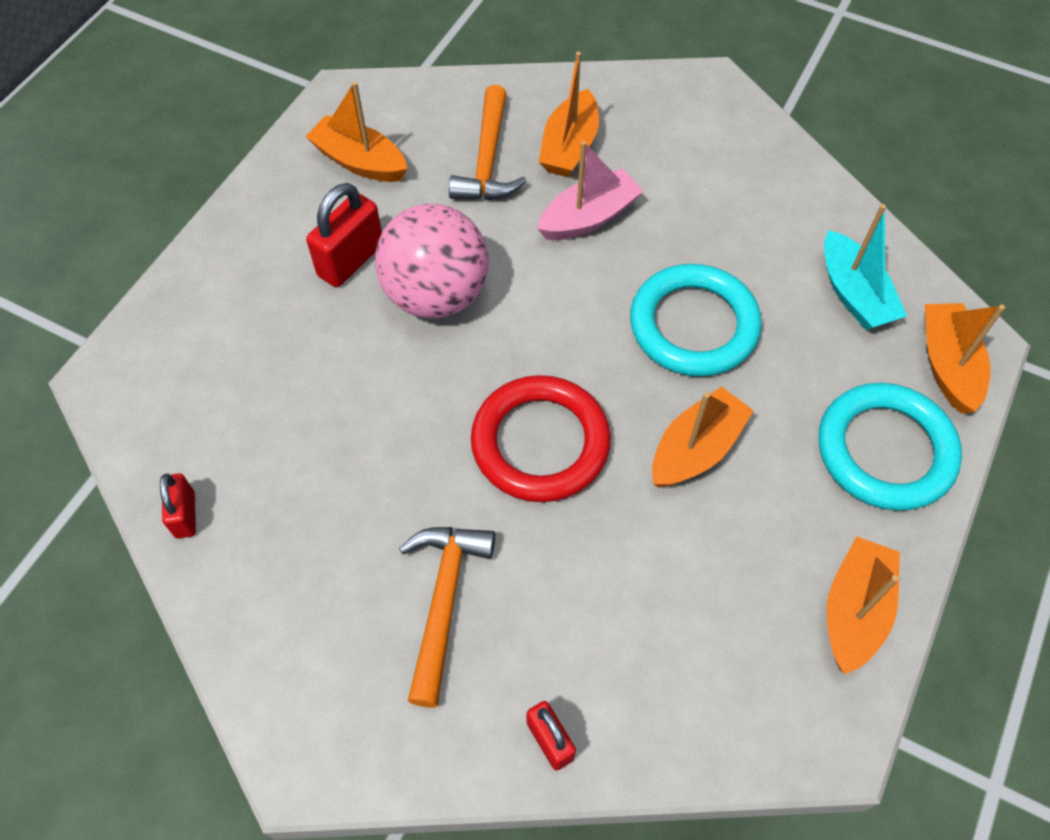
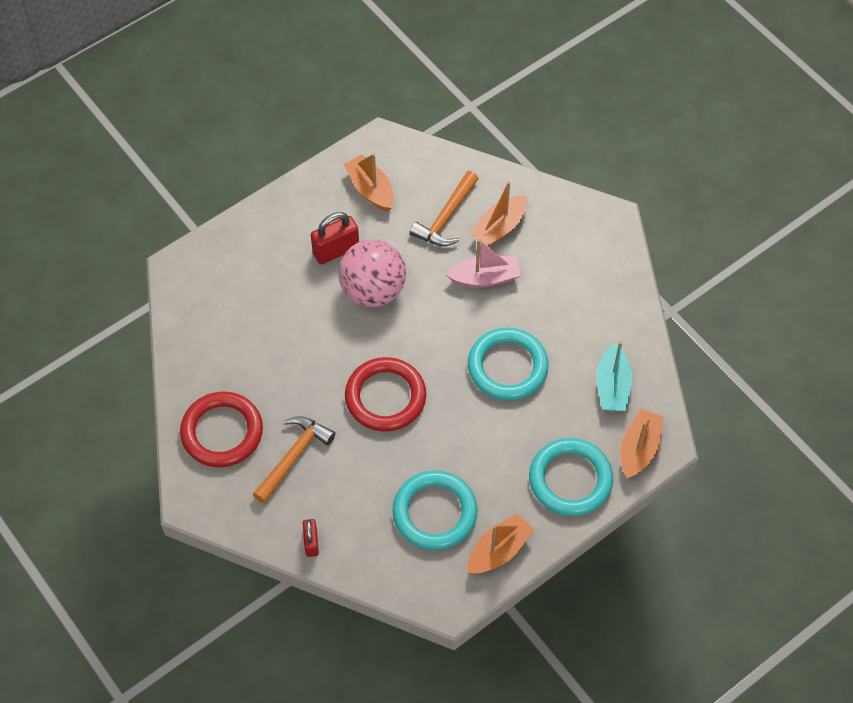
camera: 25 degrees right, 0 degrees up
(185, 515) = (187, 359): red padlock -> none
(301, 613) = (222, 432): none -> red ring
(696, 449) = (467, 435): orange boat -> none
(720, 593) = (434, 512): none -> turquoise ring

